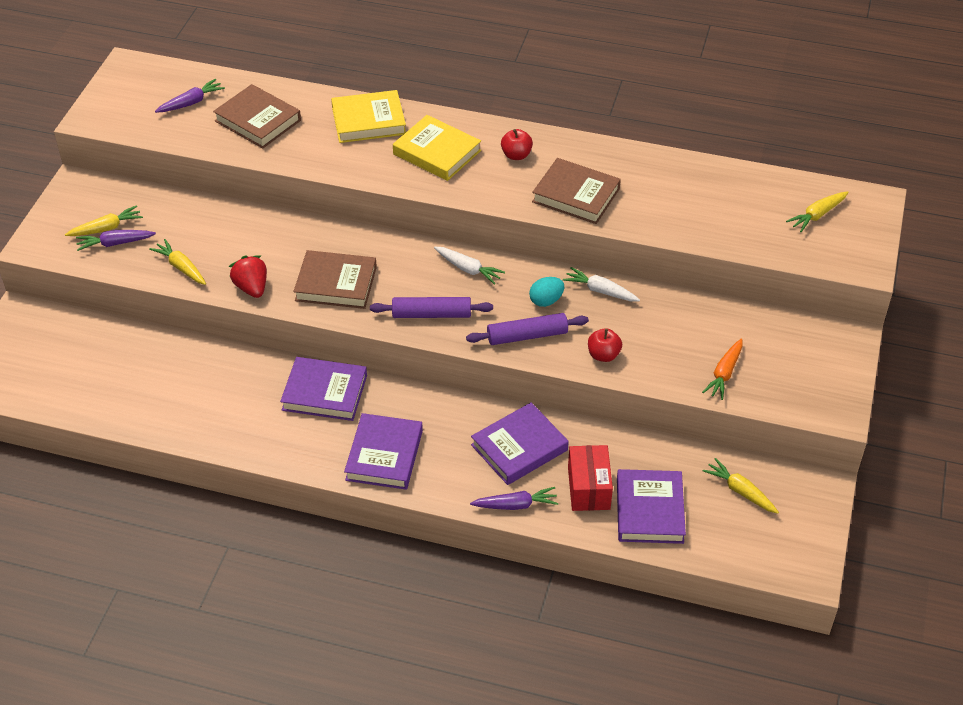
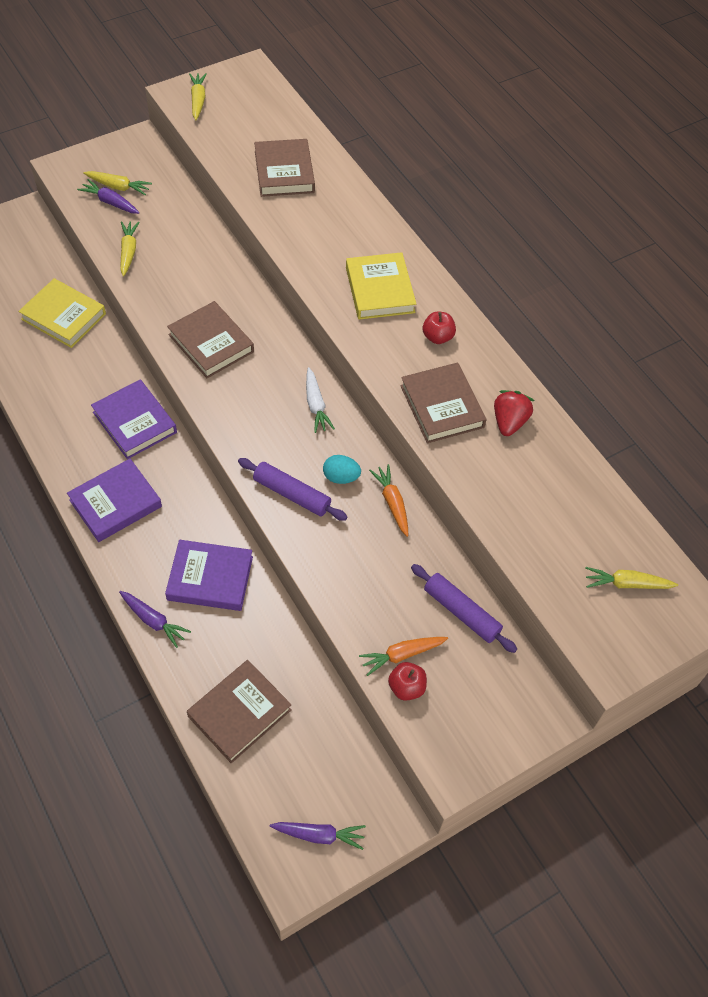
camera: 40 degrees right, 10 degrees up
(191, 102) = (257, 126): purple carrot -> purple carrot (319, 835)
(251, 288) = (153, 302): red strawberry -> red strawberry (509, 422)
(368, 121) = (361, 228): yellow book -> yellow book (63, 316)
(432, 314) = (246, 420): purple rolling pin -> purple rolling pin (461, 612)
(589, 488) = (218, 655): red box -> none
(600, 291) = (392, 502): white carrot -> orange carrot
(603, 355) = (328, 558): red apple -> red apple (406, 687)
(649, 510) = (239, 713): purple book -> brown book
(740, 491) = (325, 761): yellow carrot -> yellow carrot (198, 100)

